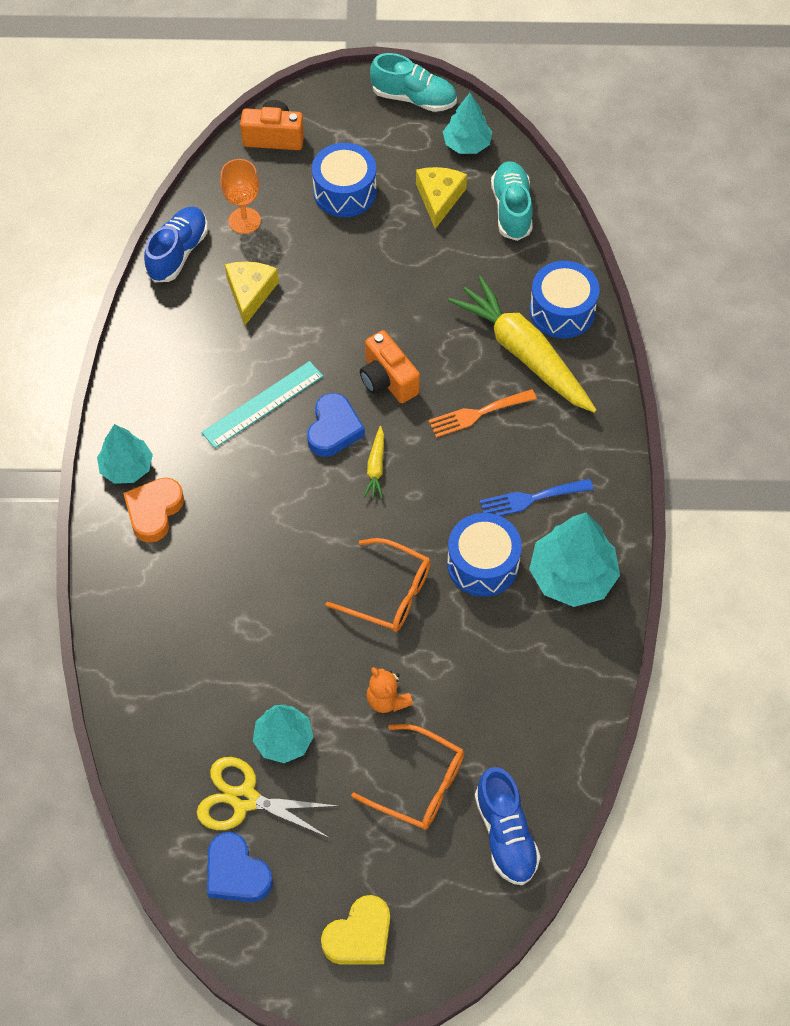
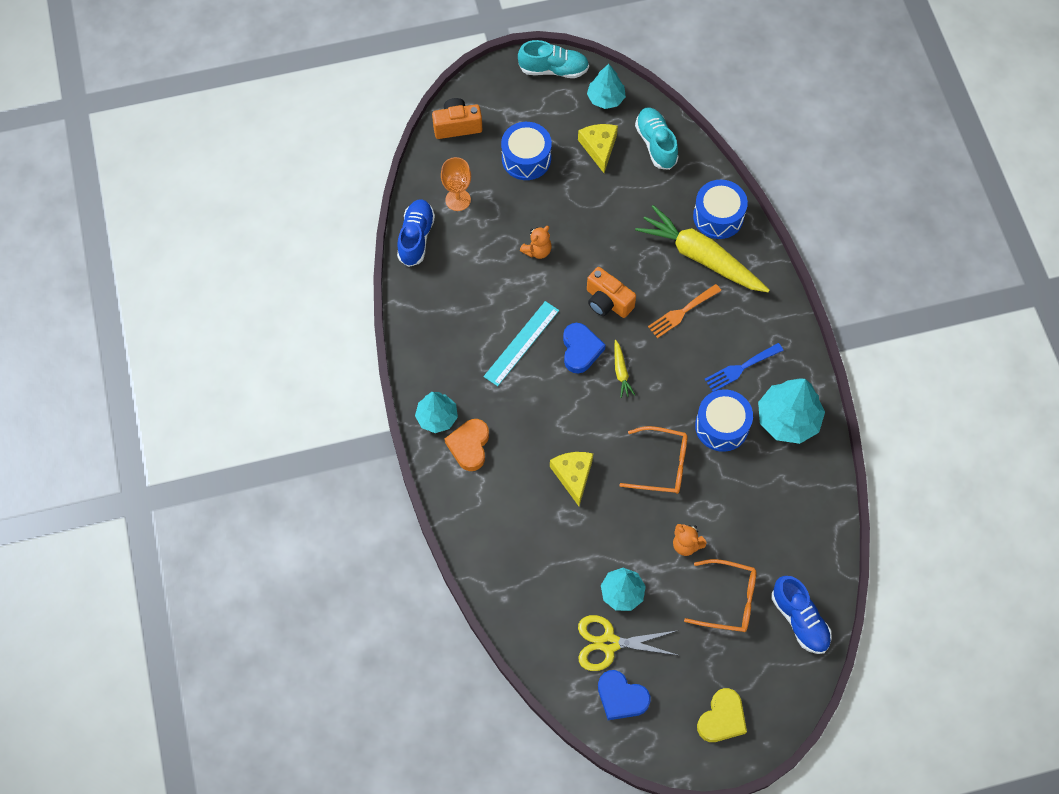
camera: 15 degrees left, 5 degrees up
(250, 293) = (482, 257): yellow cheese -> yellow cheese (573, 476)
(321, 300) = (537, 251): none -> orange teddy bear

